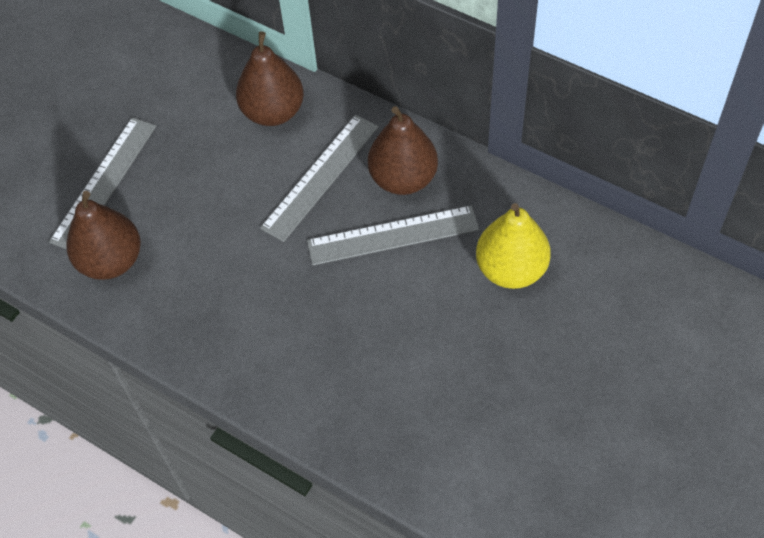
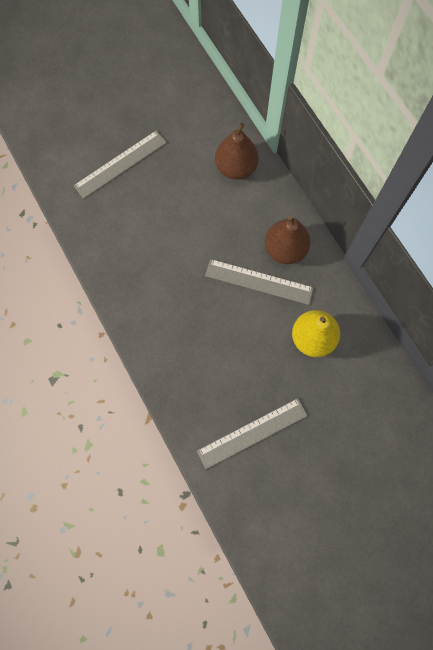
camera: 25 degrees right, 15 degrees up
(111, 261) = (100, 214): brown pear -> none
(320, 176) = (239, 223): grey ruler -> grey ruler (252, 433)

